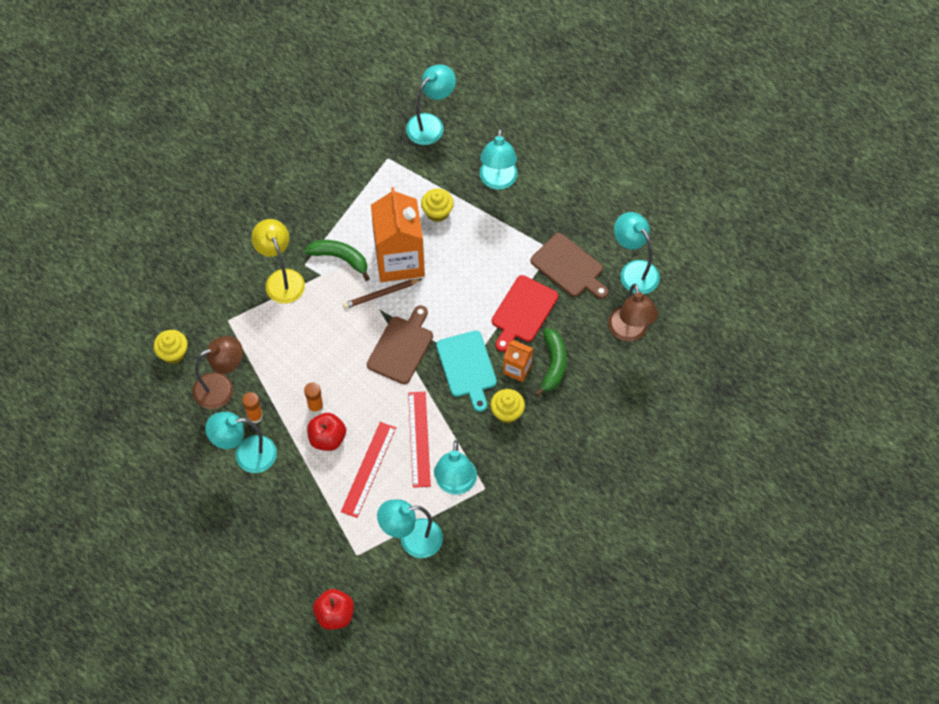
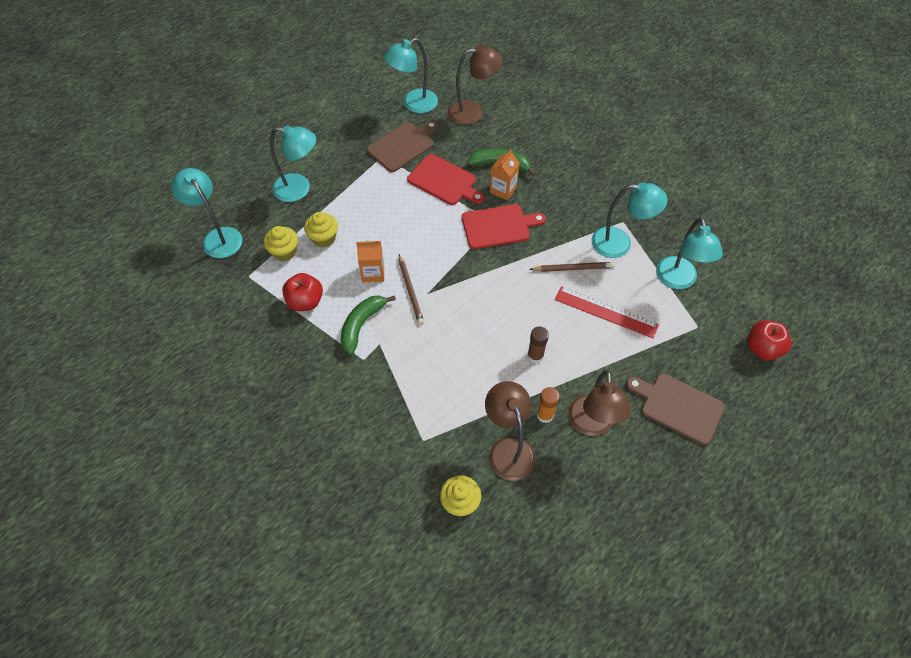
camera: 85 degrees left, 5 degrees down
(246, 455) = (591, 425): turquoise lamp -> brown lamp
(281, 279) = (378, 382): yellow lamp -> none
(315, 406) = (535, 356): orange glue stick -> brown glue stick
(327, 438) = (572, 346): red apple -> red apple (305, 301)
(399, 260) = (373, 273): orange carton -> orange carton, size x0.47
(401, 347) = (472, 277): brown cutting board -> brown cutting board (678, 407)
(419, 439) = (573, 268): red ruler -> brown pencil
(467, 367) = (499, 226): turquoise cutting board -> red cutting board
(507, 412) = (547, 200): yellow cupcake -> yellow cupcake (284, 252)

